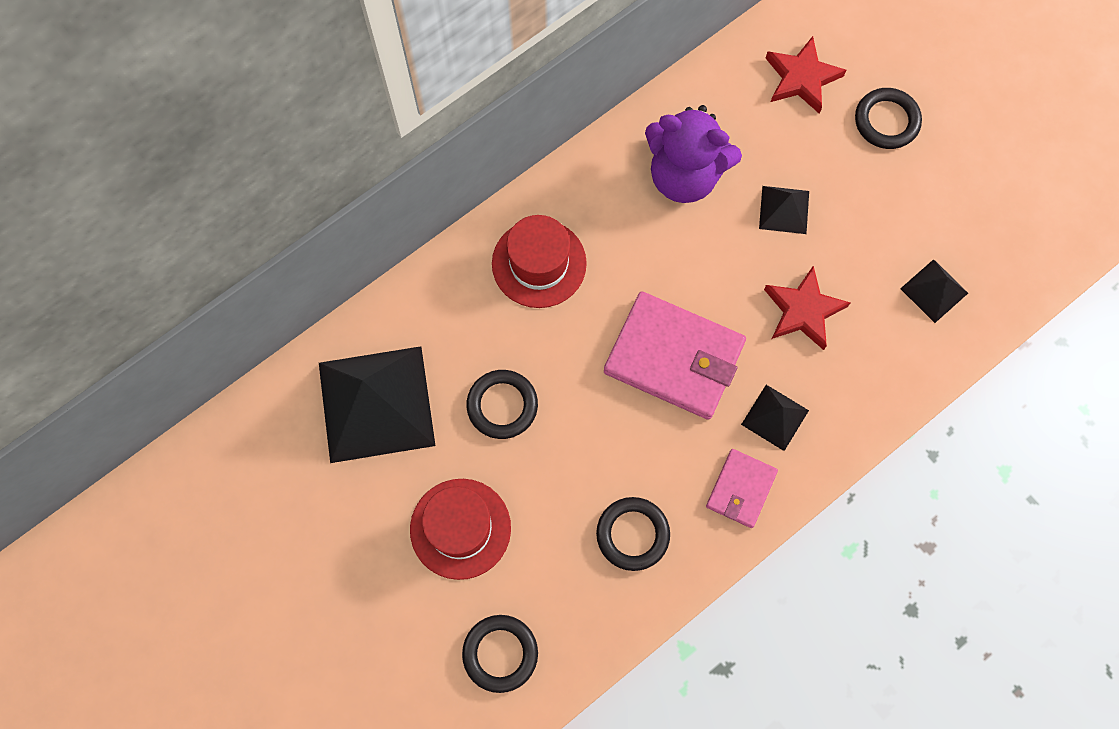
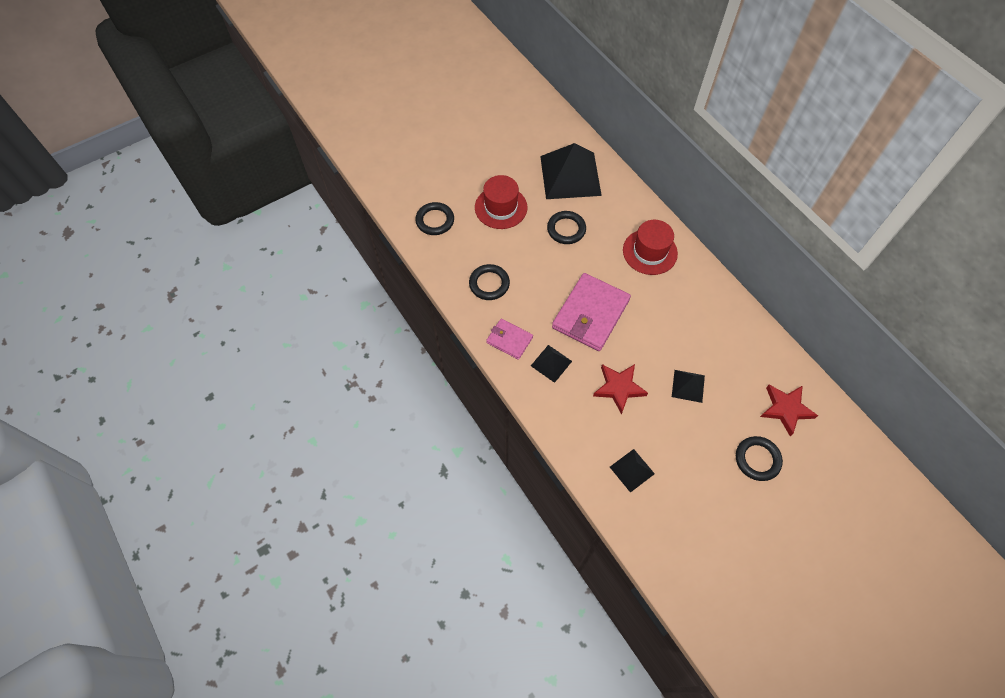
camera: 95 degrees right, 10 degrees down
(684, 175) = (709, 331): purple teddy bear -> none

